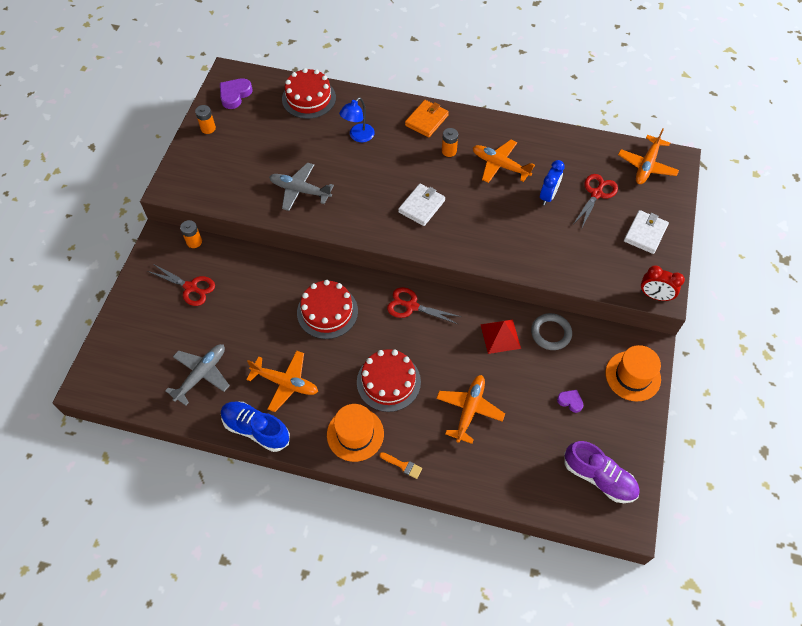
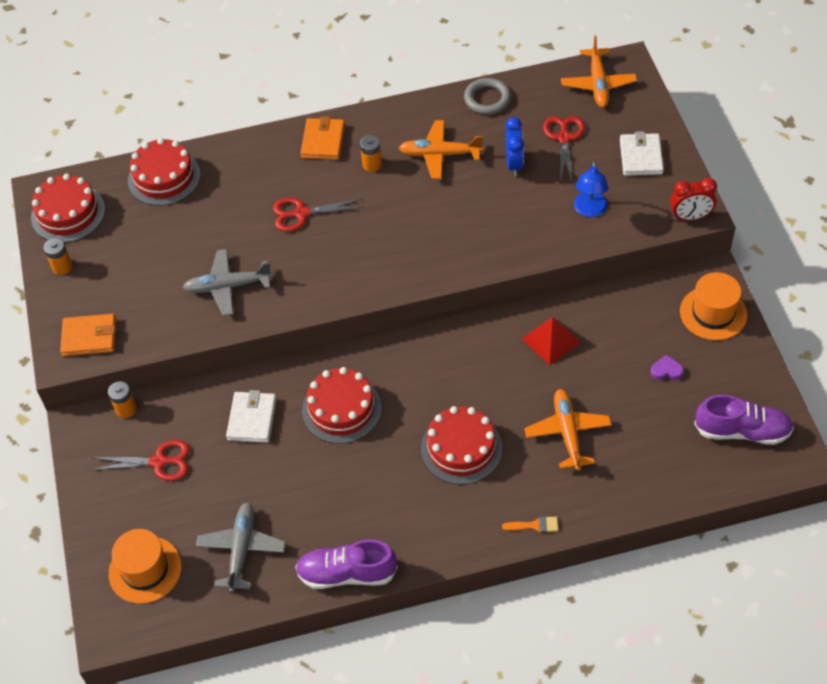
camera: 25 degrees left, 5 degrees down
(193, 182) = (89, 337): none -> orange wallet
(235, 95) = (68, 213): purple heart -> red cake
(256, 429) = (347, 574): blue shoe -> purple shoe
(285, 383) = (346, 508): orange plane -> none
(355, 434) = (461, 521): orange hat -> orange hat (145, 570)
(358, 136) = (255, 195): blue lamp -> blue lamp (590, 210)
(411, 306) = (433, 356): red scissors -> red scissors (302, 213)
(421, 206) = (382, 239): white wallet -> white wallet (252, 419)
(551, 333) = (602, 311): grey ring -> grey ring (487, 99)

